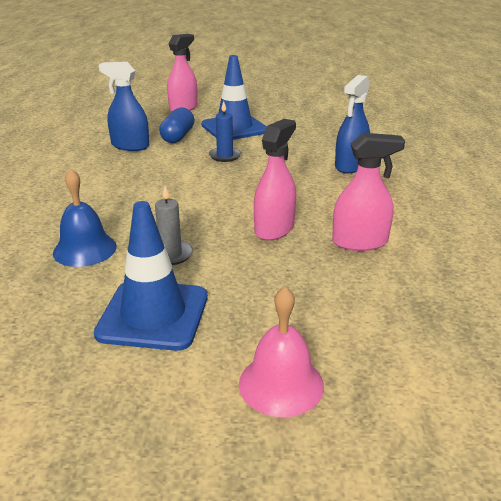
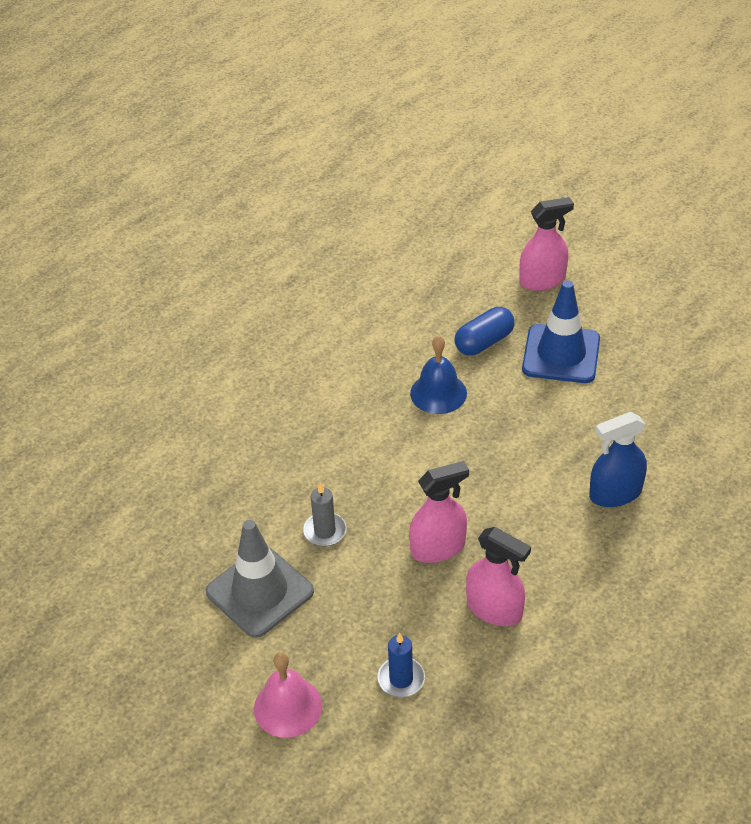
camera: 40 degrees right, 15 degrees up
(85, 249) = (266, 485): blue bell -> blue bell (438, 393)
(130, 146) = (421, 337): blue spray bottle -> none
(153, 315) = (260, 592): blue traffic cone -> grey traffic cone
(225, 156) = (500, 406): blue candle -> blue candle (401, 679)

